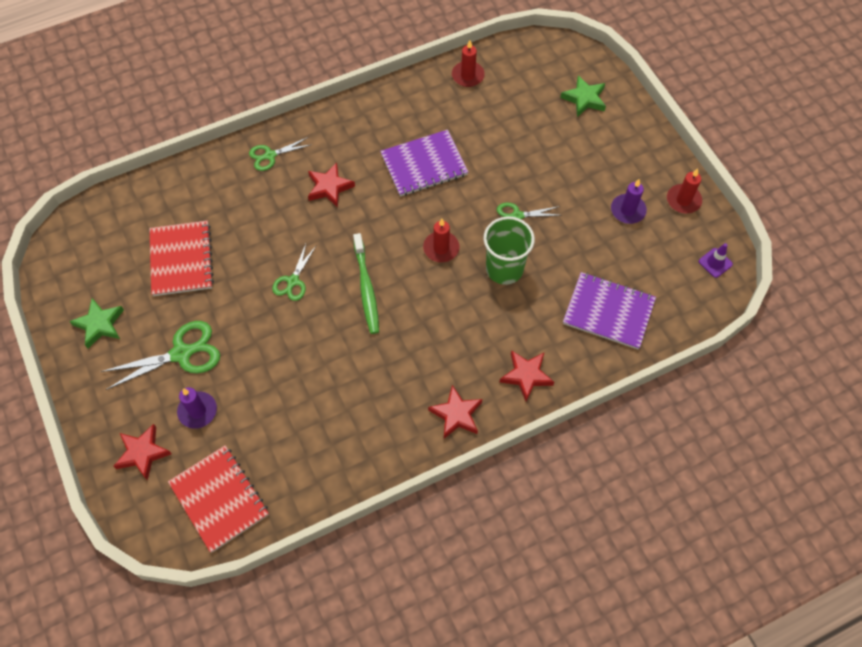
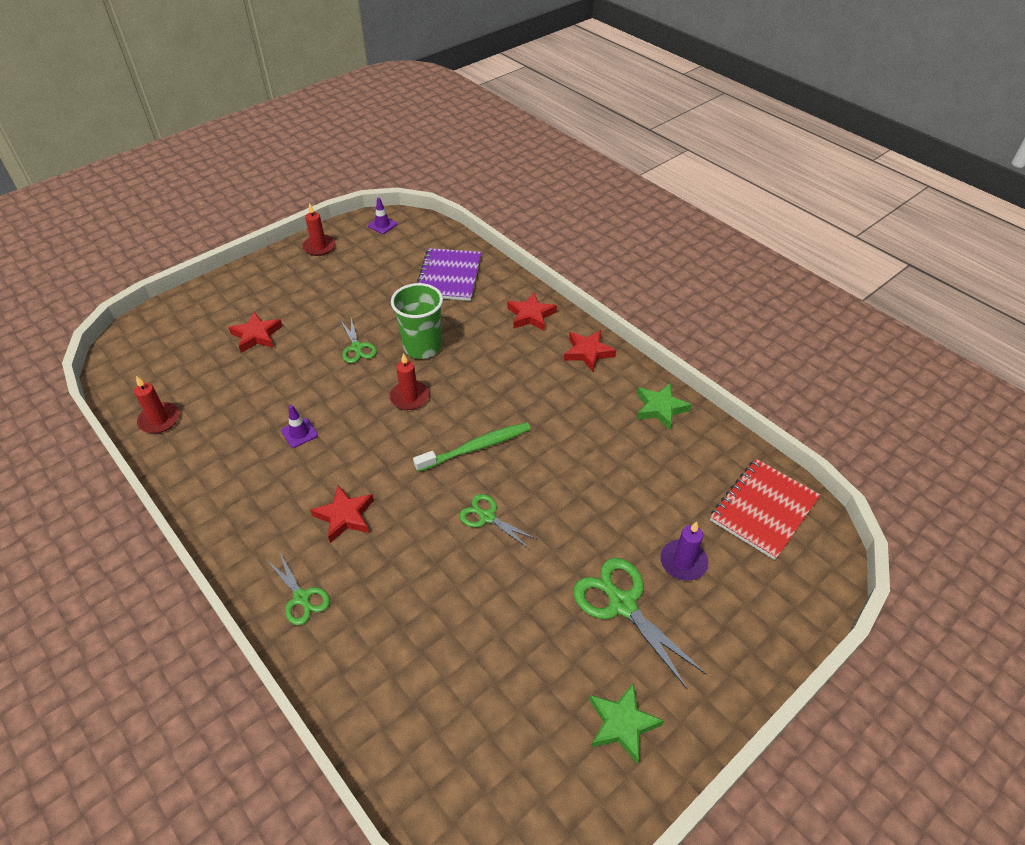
camera: 105 degrees left, 15 degrees down
(142, 453) = (758, 601): red star -> red star (257, 335)
(182, 259) = (491, 653): red notebook -> none
(293, 281) = (487, 517): green scissors -> green scissors turned 150 degrees counterclockwise
(424, 165) = (299, 433): purple notebook -> purple traffic cone
(584, 99) = (196, 322): green star -> green star (660, 408)
(628, 210) = (336, 277): purple candle -> none

